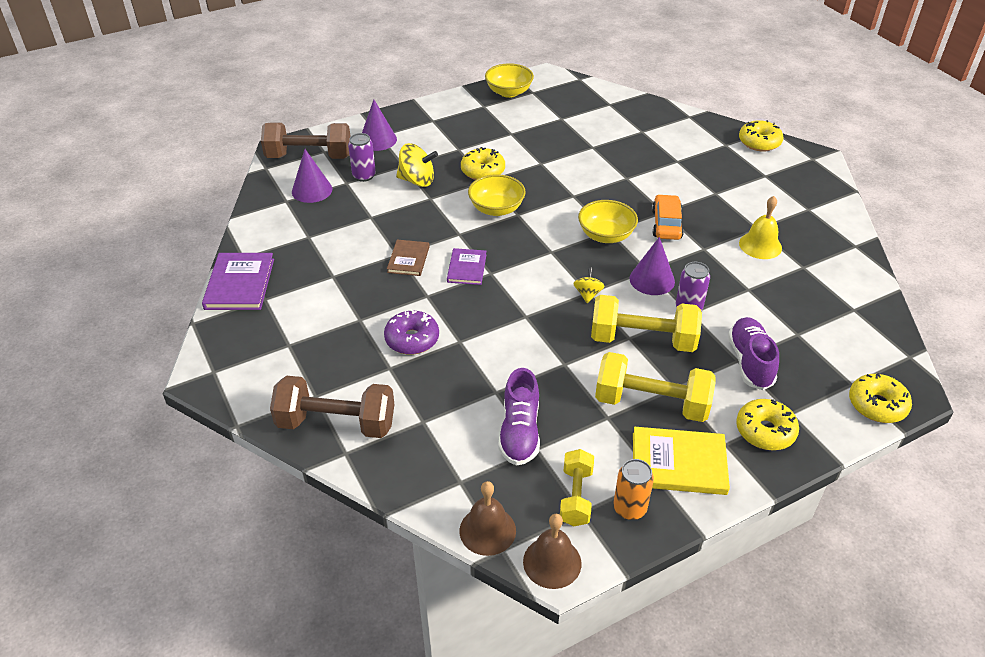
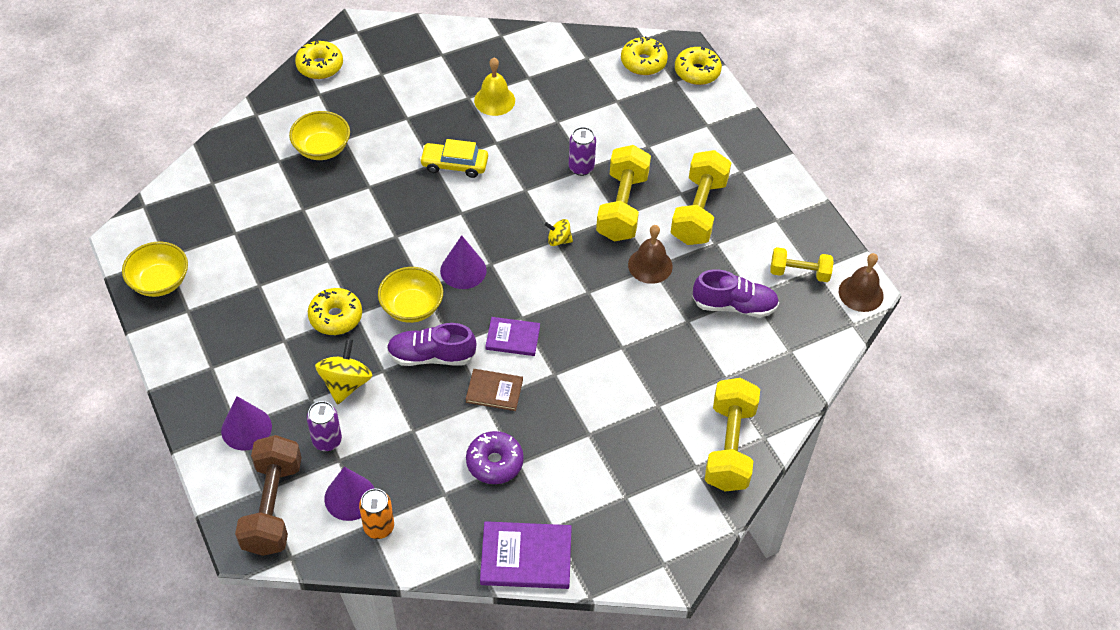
camera: 90 degrees left, 10 degrees up
(336, 423) = (729, 446): brown dumbbell -> yellow dumbbell
(412, 339) = (619, 386): purple donut -> purple donut (494, 462)
(487, 530) = (836, 333): brown bell -> brown bell (650, 265)
(606, 235) = (468, 216): yellow bowl -> yellow bowl (322, 148)
(629, 508) = (808, 240): orange can -> orange can (379, 527)
(652, 280) = (540, 188): purple cone -> purple cone (463, 270)
(666, 224) = (454, 165): orange car -> yellow car
(678, 463) = (762, 203): yellow book -> none
(750, 362) = (650, 138): purple shoe -> purple shoe (431, 356)
(765, 431) = (726, 144): yellow donut -> yellow donut (643, 62)

